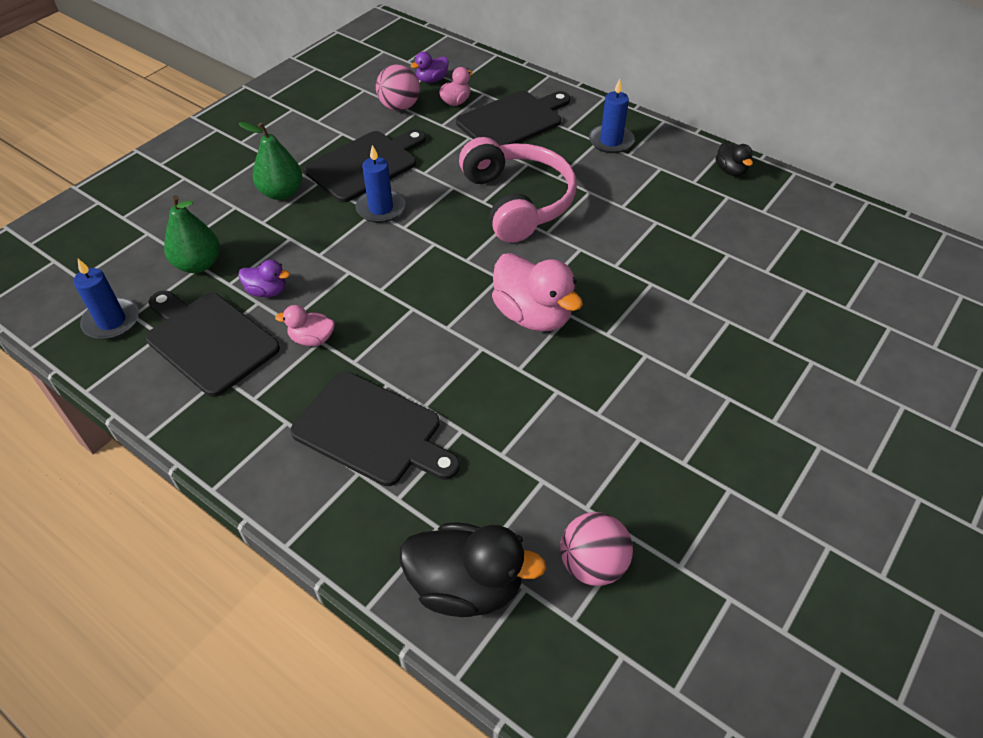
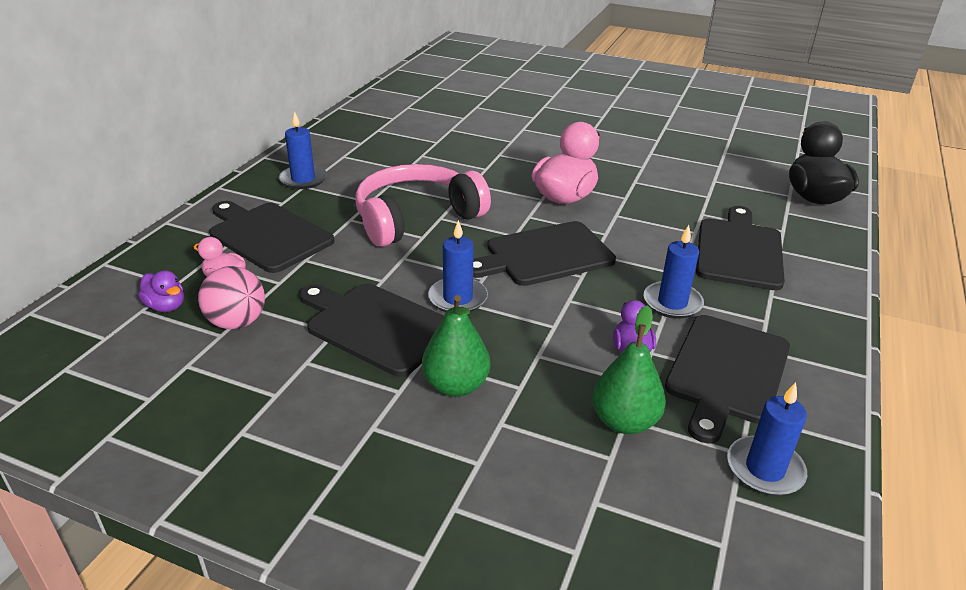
camera: 105 degrees left, 15 degrees down
(312, 339) = (672, 303): pink duck -> blue candle
(424, 272) = (544, 255): none -> black cutting board
(592, 564) = (755, 161): pink ball -> none
(730, 171) = (341, 129): black duck -> none

